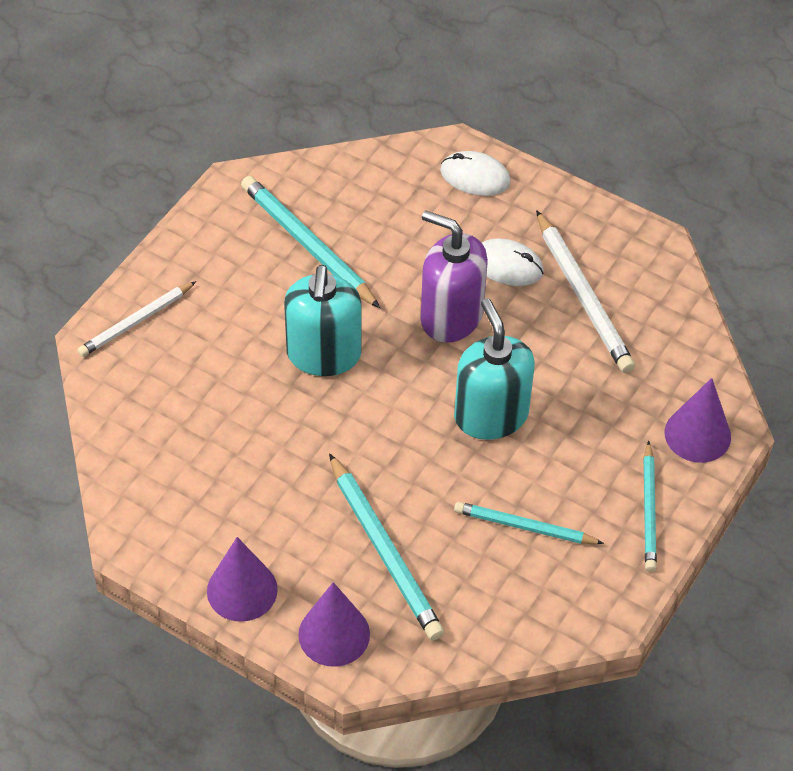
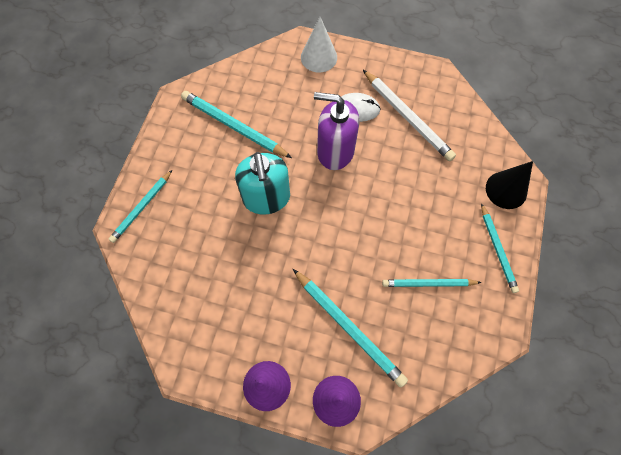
camera: 15 degrees left, 15 degrees up
(136, 322) = (142, 208): white pencil -> turquoise pencil
(475, 177) = (319, 57): white mouse -> white cone
(491, 415) = (381, 211): turquoise soap dispenser -> none
(697, 434) = (506, 190): purple cone -> black cone

